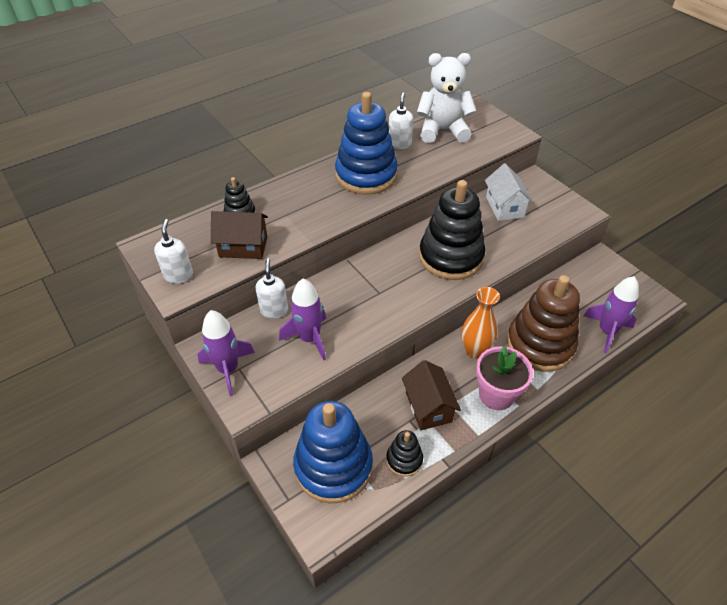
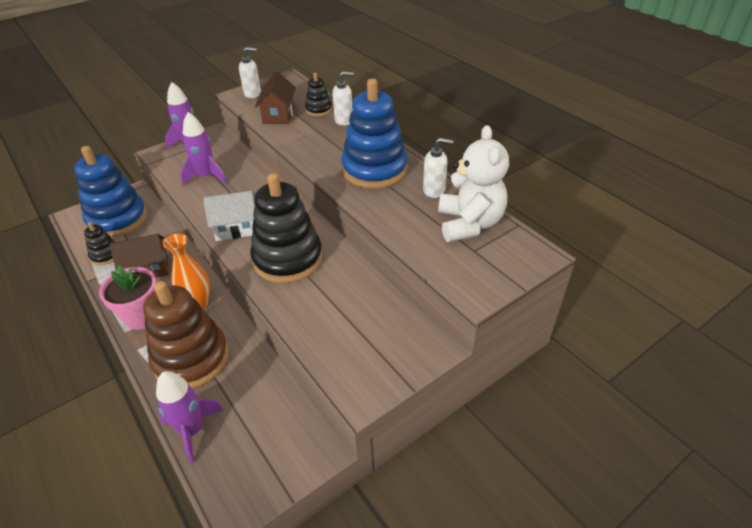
camera: 90 degrees right, 5 degrees down
(274, 310) = (241, 158): white soap dispenser -> white soap dispenser (344, 120)
(504, 207) = (371, 310): white house -> white house (236, 228)

